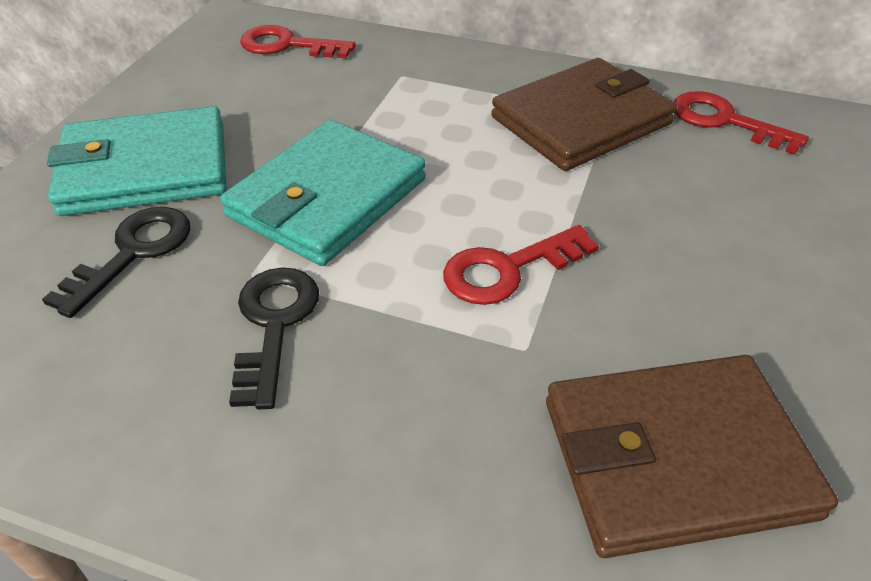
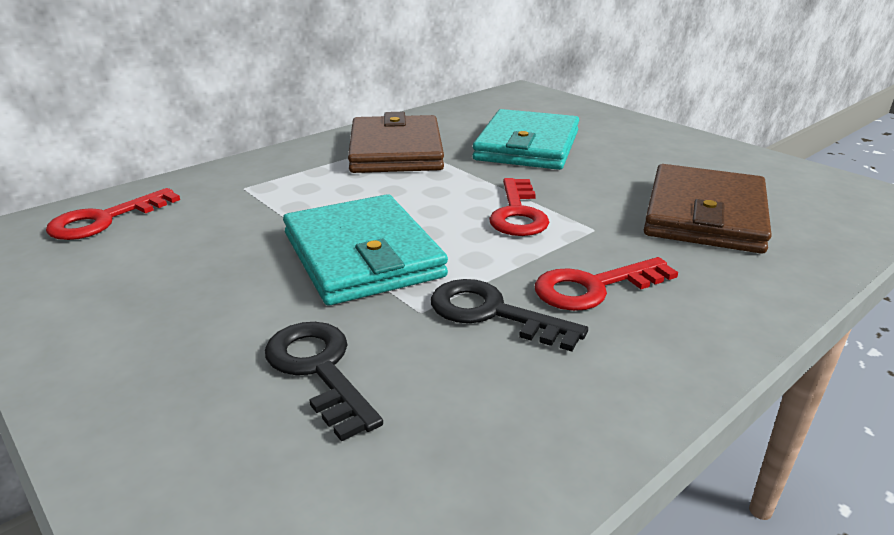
camera: 60 degrees left, 15 degrees down
(145, 168) = (186, 338): turquoise wallet -> turquoise wallet (527, 146)
(725, 121) = (451, 119): red key -> red key (594, 287)

